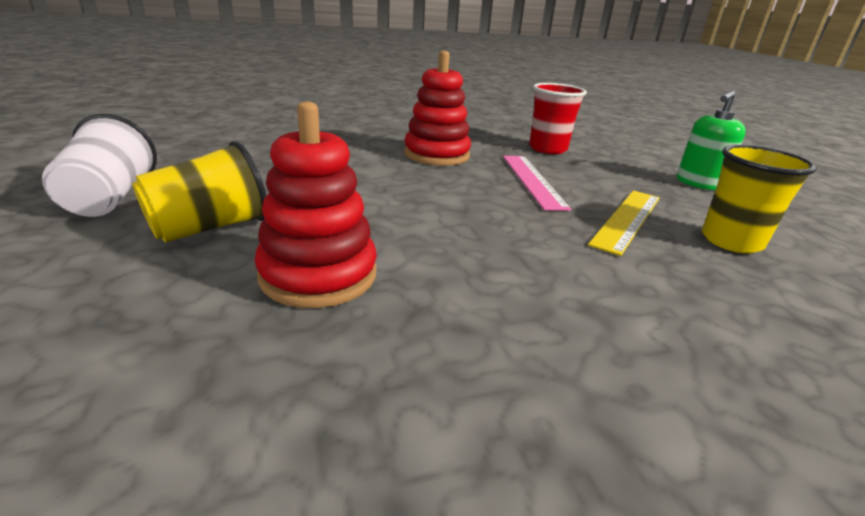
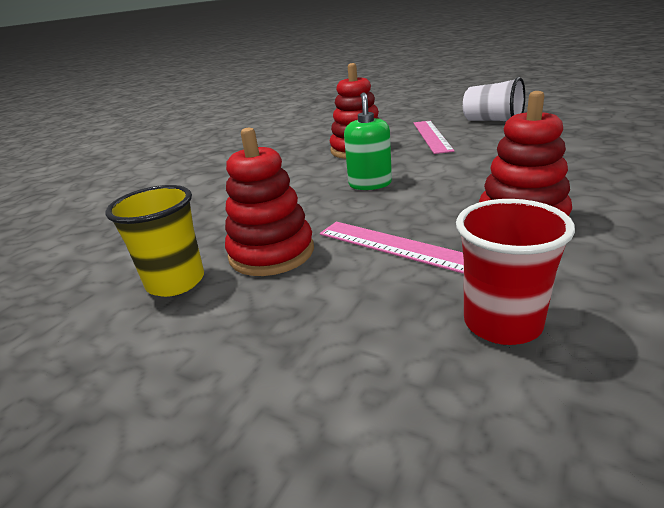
camera: 140 degrees right, 0 degrees up
(210, 228) = (432, 136): yellow cup -> pink ruler
(627, 219) = (271, 253): yellow ruler -> red stacking toy
(698, 183) = (231, 392): green soap dispenser -> green soap dispenser (370, 184)

